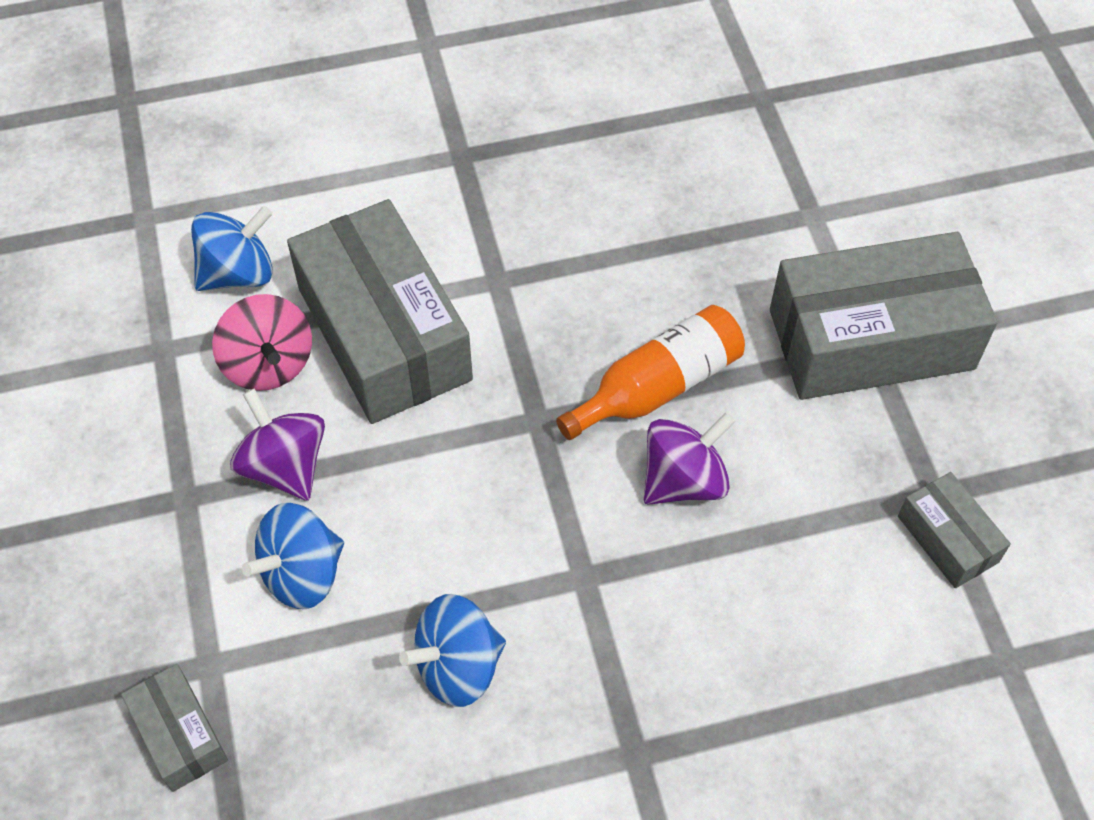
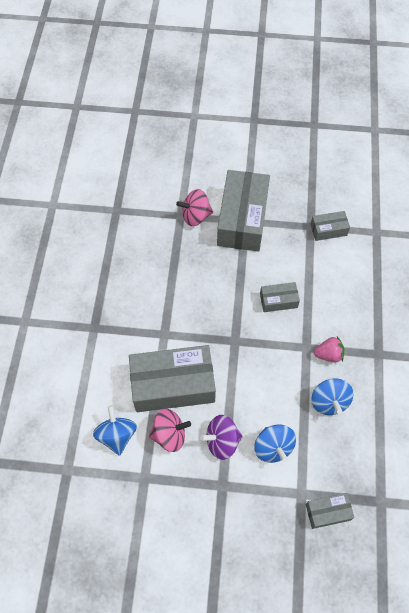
camera: 70 degrees left, 5 degrees up
(584, 632) = (328, 354): none -> pink strawberry
(658, 386) = (236, 294): orange bottle -> none
(683, 480) = (278, 300): purple spinning top -> grey box
(827, 244) = (195, 216): none -> pink spinning top

